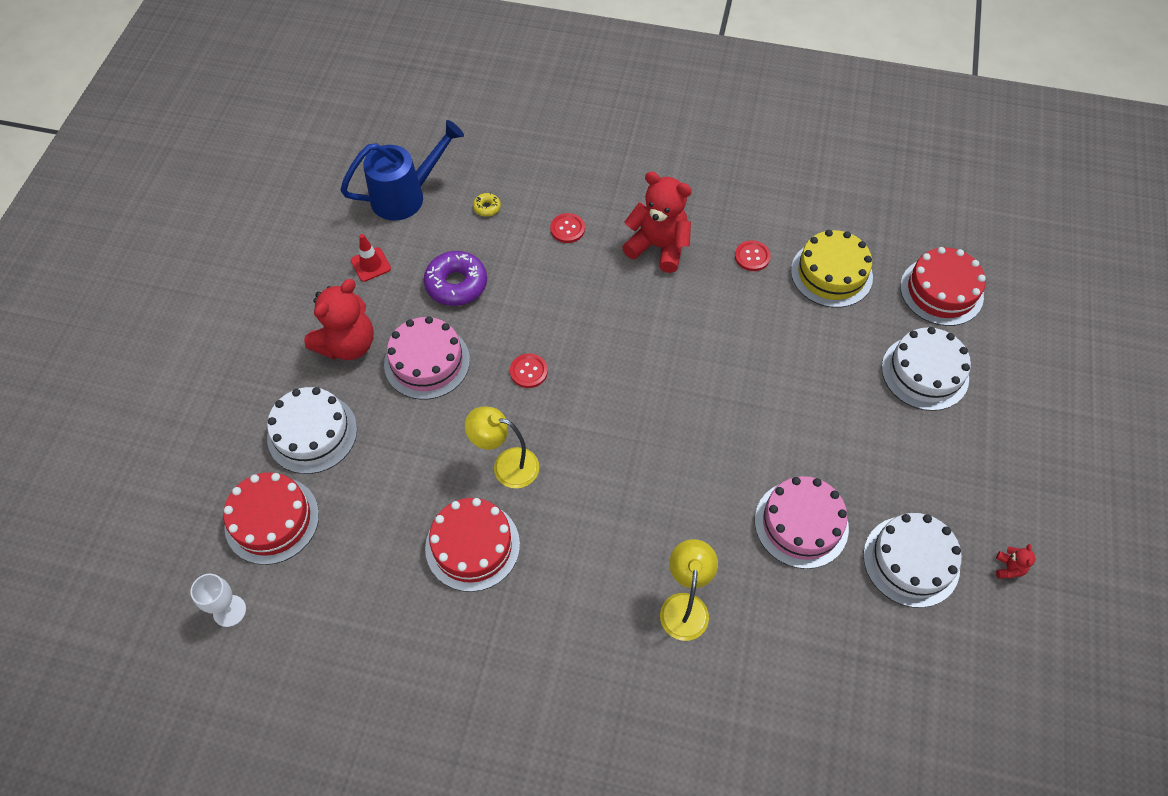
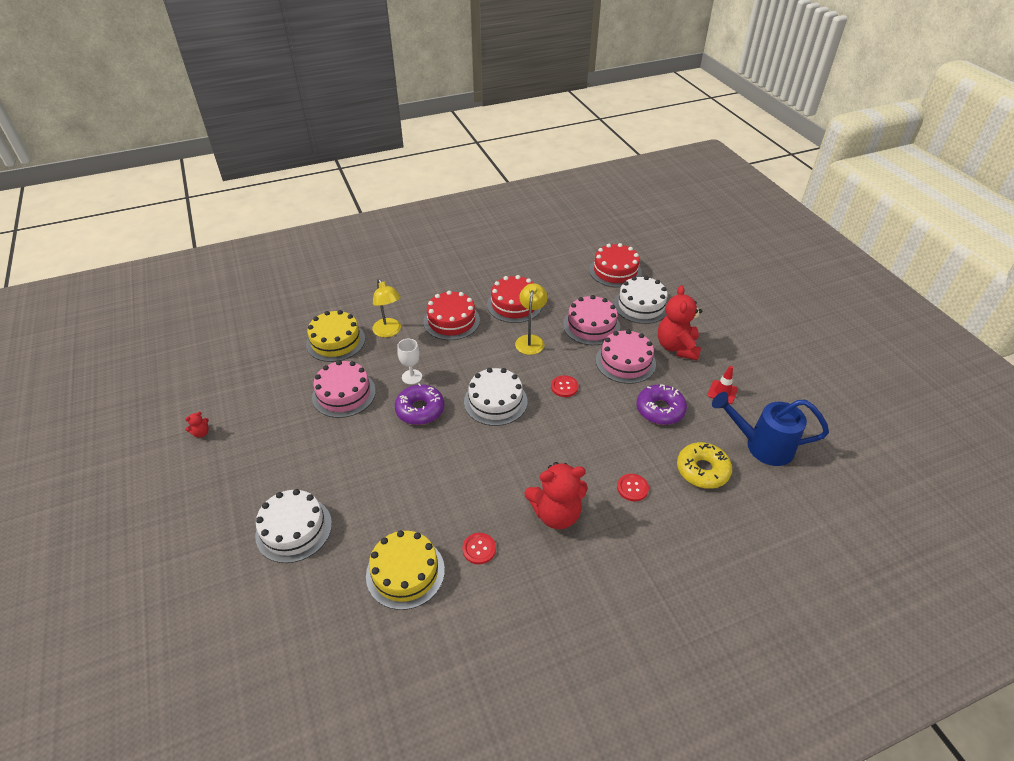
camera: 145 degrees right, 15 degrees down
(229, 611) = (593, 241): white goblet -> white goblet (412, 377)
(406, 196) = (762, 446): blue watering can -> blue watering can turned 75 degrees clockwise
(409, 440) = (591, 326): none -> pink cake
(487, 207) = (702, 470): yellow donut -> yellow donut, size x2.16
(506, 465) = (530, 340): yellow lamp -> yellow lamp turned 60 degrees counterclockwise
(718, 441) = (420, 410): none -> purple donut
(772, 635) = (336, 341): none -> yellow cake
(911, 561) = (267, 407): white cake -> white cake (495, 401)
(941, 291) = (301, 612): red cake -> red cake (451, 321)
(1008, 568) = (201, 433): red teddy bear -> red teddy bear turned 105 degrees counterclockwise

